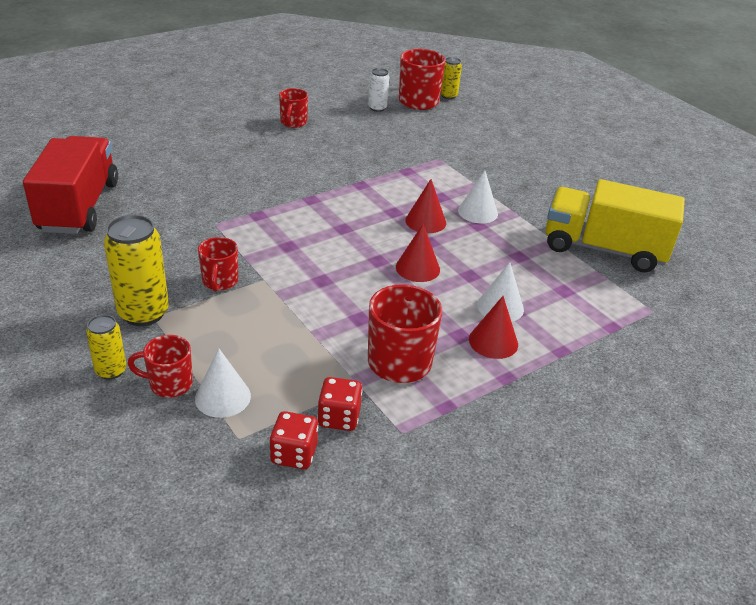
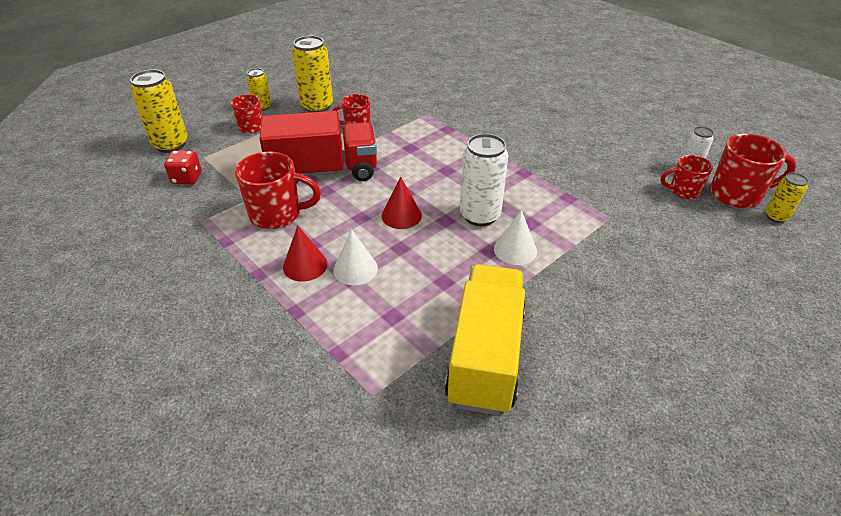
camera: 85 degrees right, 5 degrees up
(79, 207) = (425, 64): red truck -> red truck (324, 171)
(183, 483) = (171, 144): none -> yellow can
(222, 397) = (239, 146): white cone -> none
(293, 123) = (611, 125): red mug -> red mug (683, 191)
(339, 417) = (217, 192): red dice -> none
(425, 221) = (480, 215): red cone -> white can

